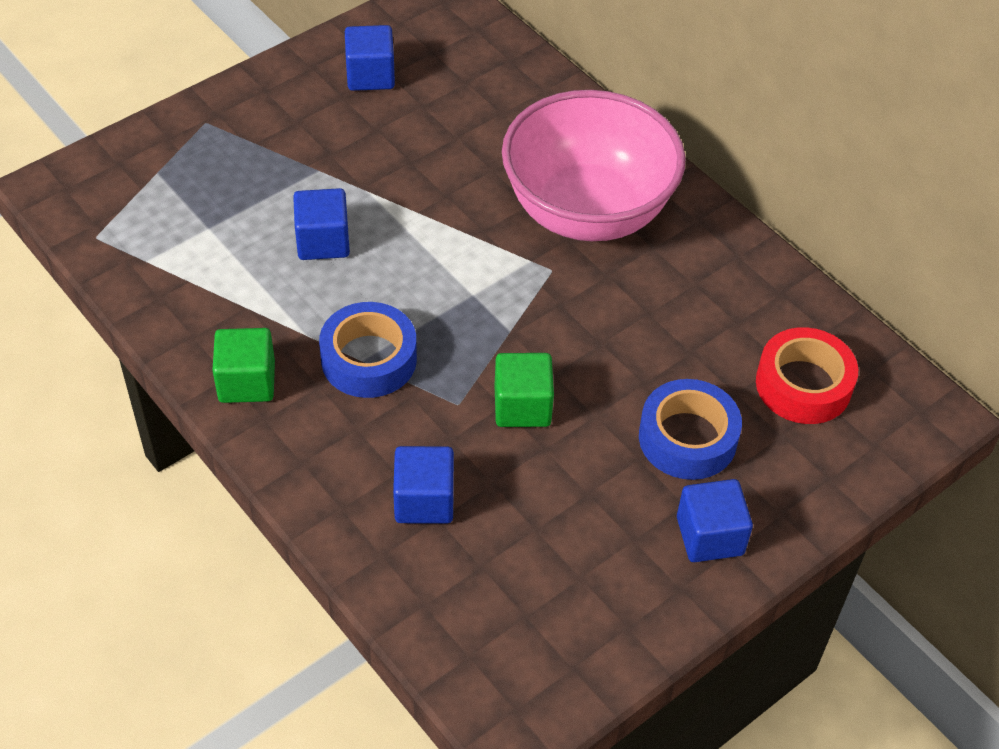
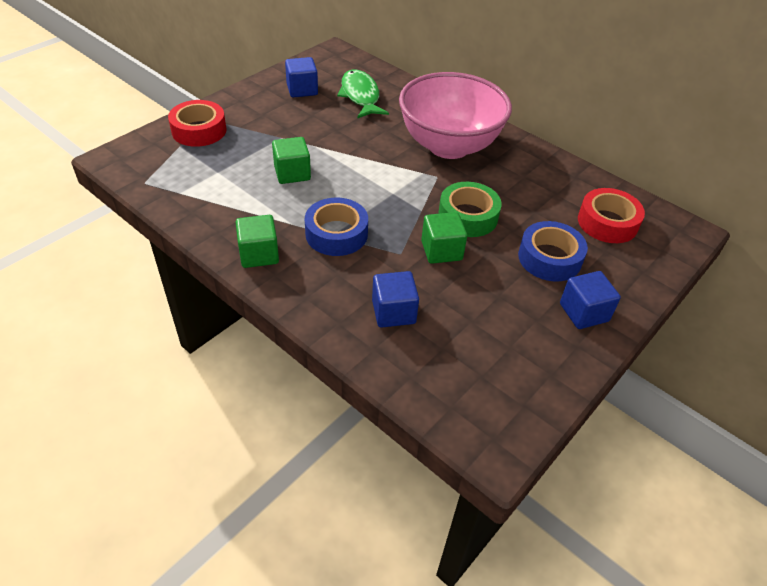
camera: 10 degrees left, 5 degrees down
(191, 145) = (199, 130): none -> red tape
(323, 241) = (292, 173): blue cube -> green cube
(465, 96) = (360, 96): none -> green fish
(580, 349) = (468, 216): none -> green tape

